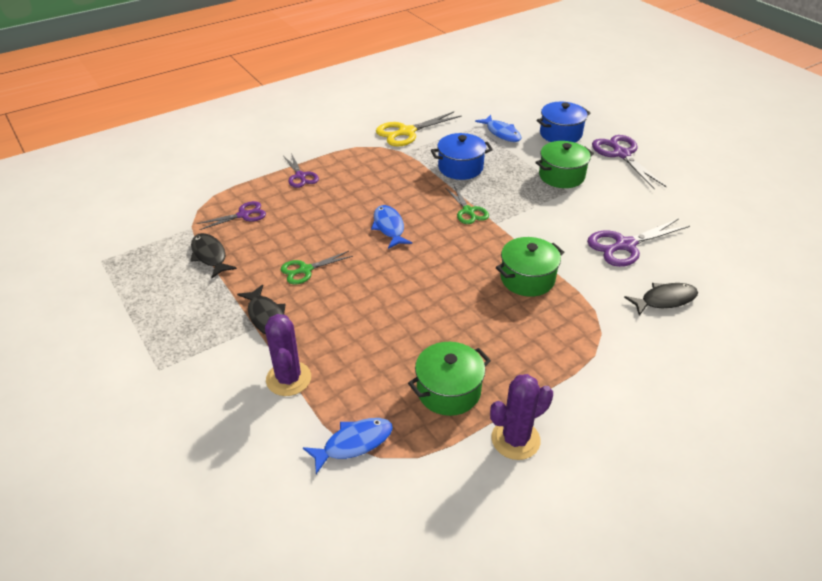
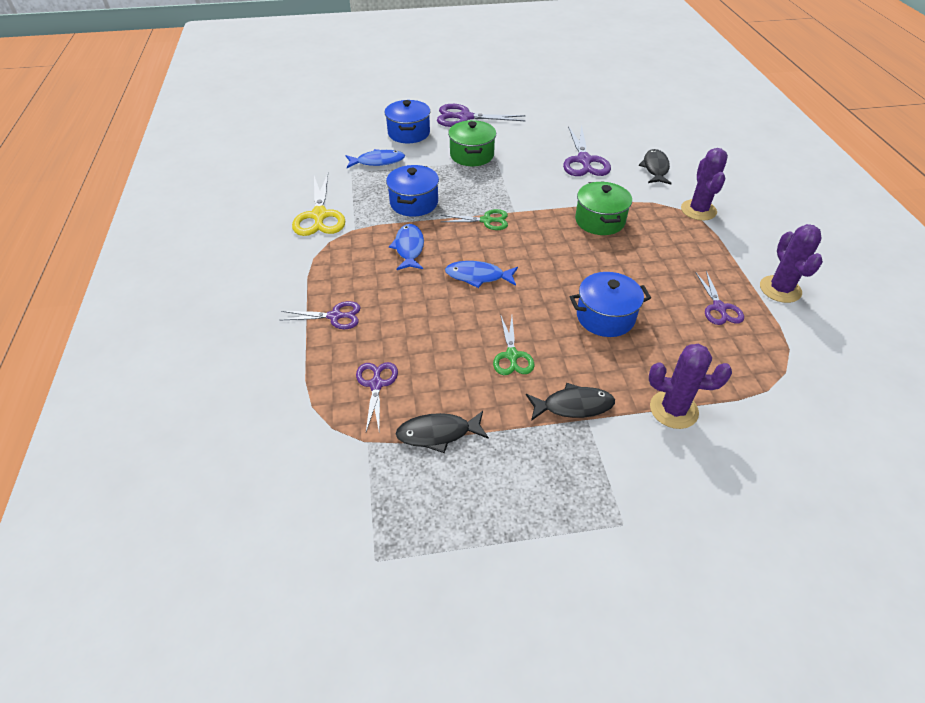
camera: 65 degrees left, 5 degrees up
(354, 443) = (767, 384): blue fish -> blue fish (409, 248)
(384, 312) = (605, 317): none -> blue pot
(448, 391) = (719, 308): green pot -> purple scissors
(612, 349) = (698, 210): none -> purple cactus

